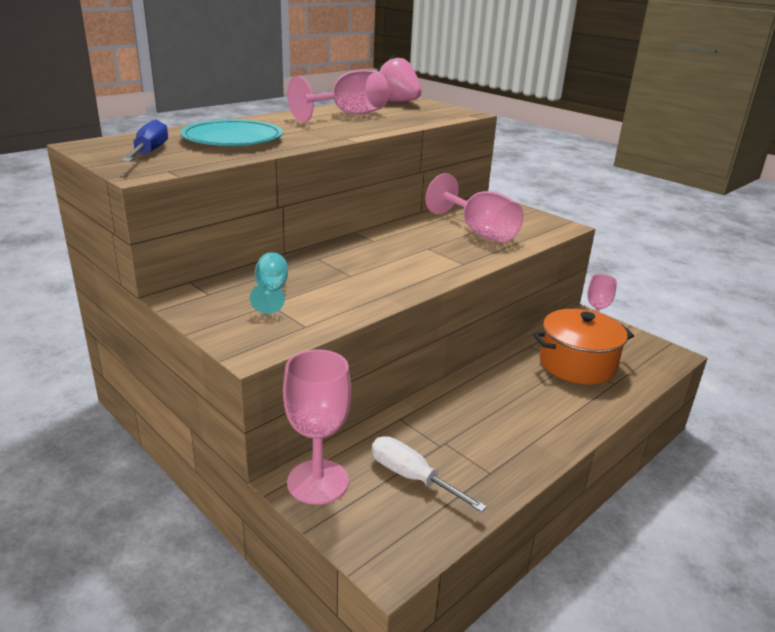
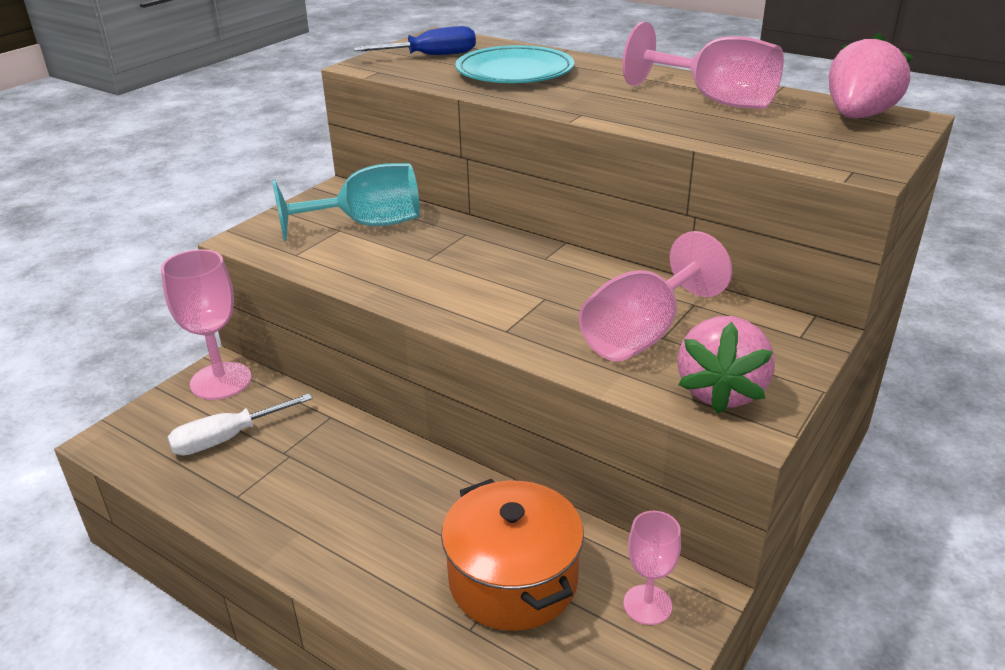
camera: 80 degrees right, 5 degrees up
(271, 292) = (366, 225): turquoise goblet -> turquoise goblet, size x1.69
(412, 477) = (227, 438): white screwdriver -> white screwdriver turned 150 degrees counterclockwise
(537, 226) = (720, 391): none -> pink strawberry

